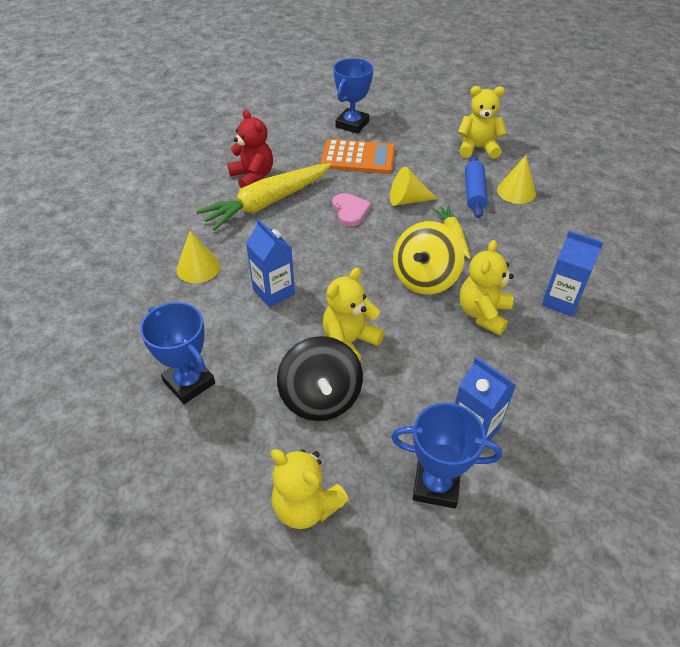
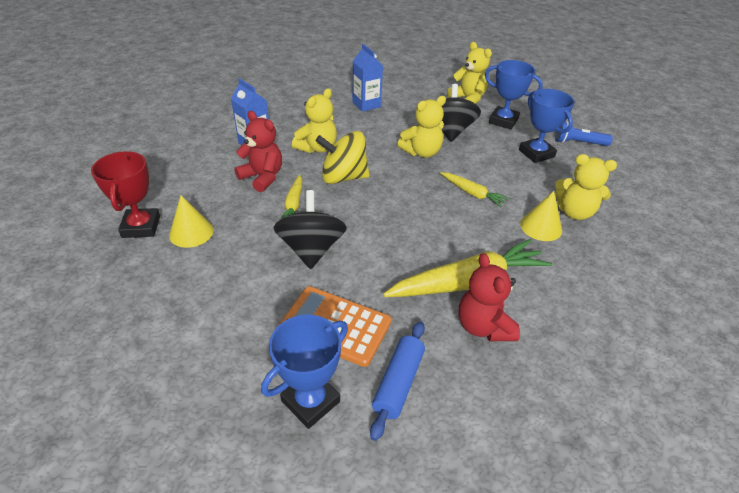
camera: 165 degrees left, 5 degrees down
(118, 426) = (578, 143): none -> blue flashlight
(274, 292) = (472, 193): blue carton -> yellow carrot
(350, 211) = (379, 251): pink heart -> none
(407, 200) = (311, 249): yellow cone -> black spinning top
(425, 278) = (343, 177): yellow spinning top -> yellow spinning top turned 135 degrees counterclockwise
(436, 485) = (399, 93): blue trophy -> blue trophy (503, 121)
(474, 193) = (235, 241): blue rolling pin -> blue rolling pin (398, 383)
(477, 148) = (172, 302): yellow teddy bear -> yellow teddy bear (574, 212)
(508, 257) = (262, 177): none -> red teddy bear
(560, 187) = (141, 227): none -> red trophy

